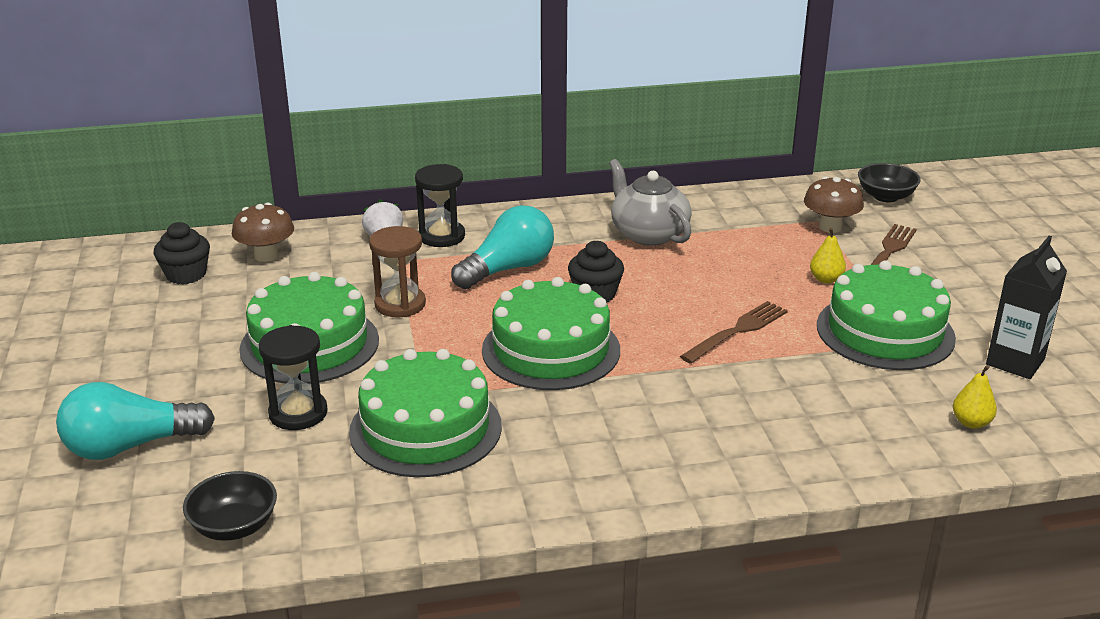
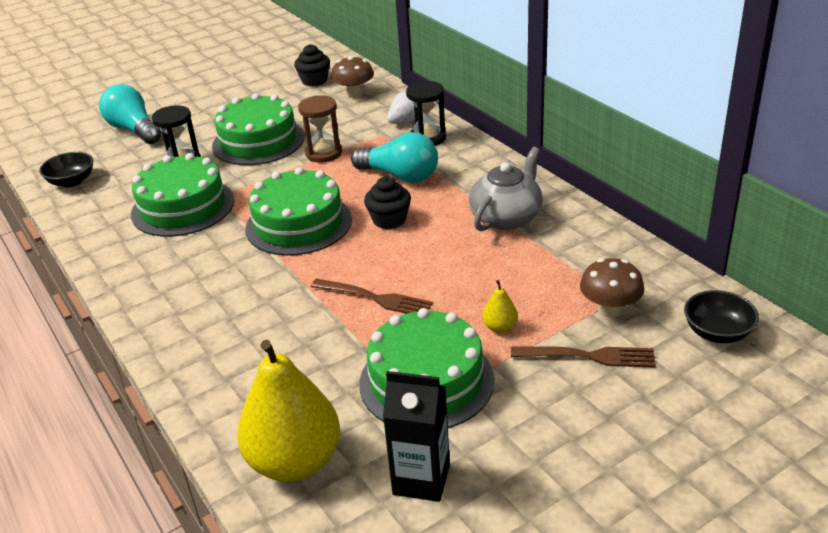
camera: 70 degrees right, 5 degrees up
(971, 423) = (295, 461): yellow pear -> yellow pear, size x2.44

